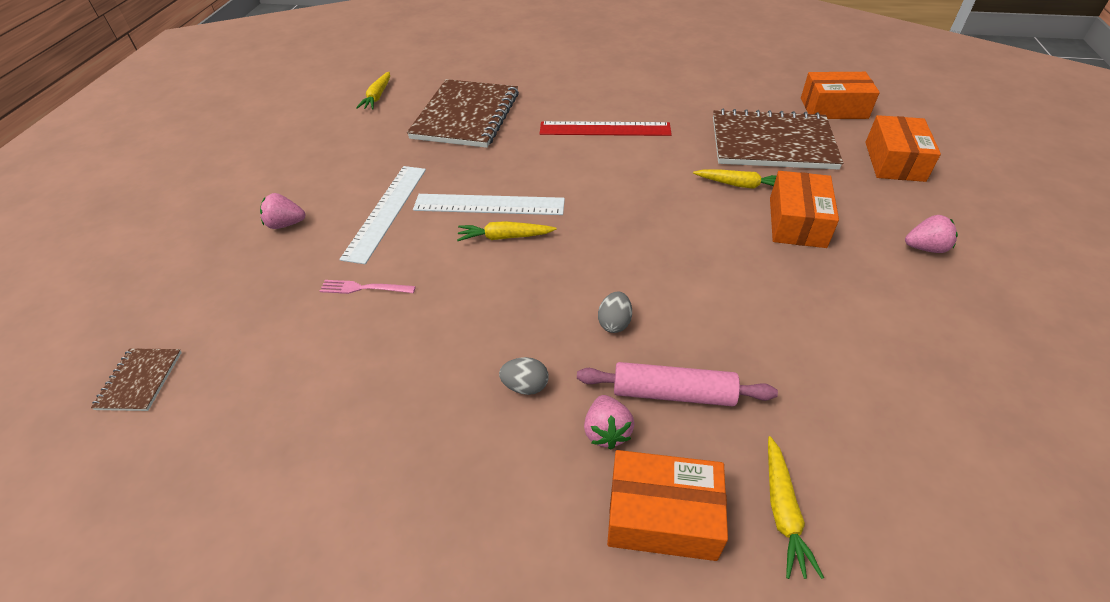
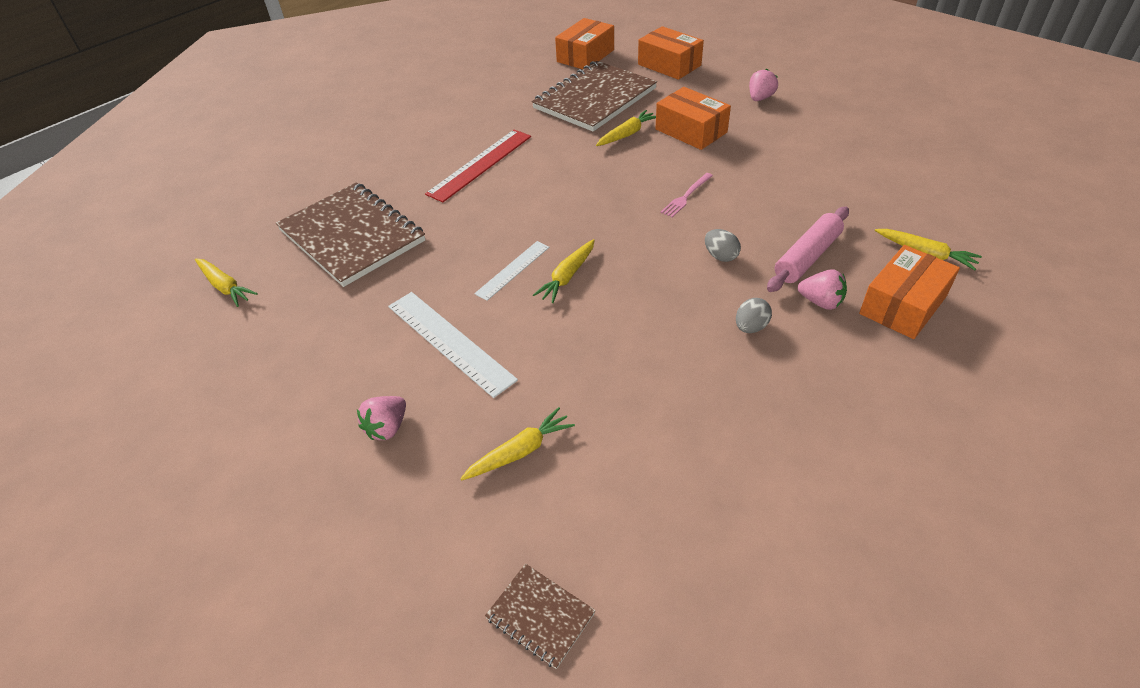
camera: 55 degrees left, 0 degrees up
(292, 299) = (520, 451): none -> yellow carrot
(364, 288) = (552, 391): pink fork -> pink fork (686, 196)
(489, 205) = (513, 270): white ruler -> white ruler, size x0.60

